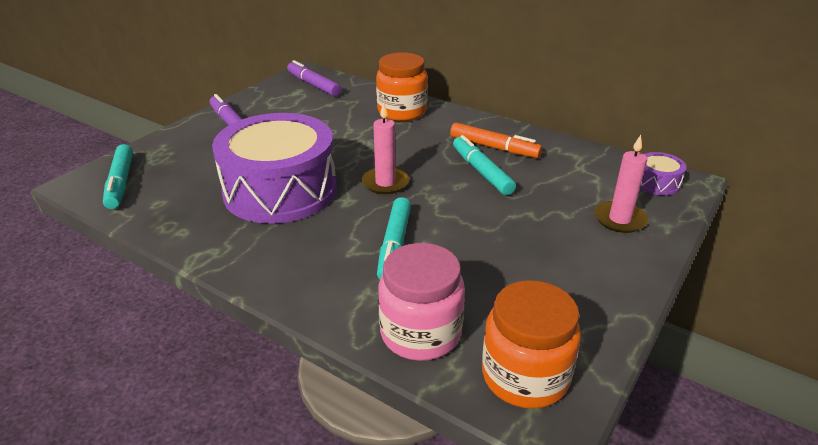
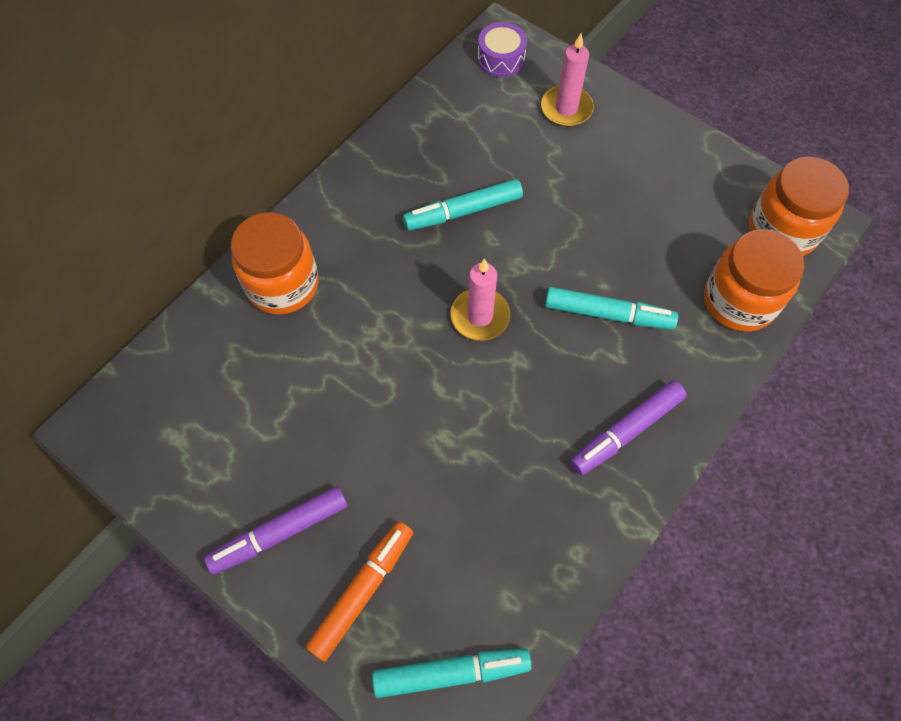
camera: 85 degrees left, 30 degrees up
(280, 190) = (488, 440): purple drum -> none
(313, 85) = (154, 410): purple marker -> purple marker (626, 431)
(420, 333) = (739, 301): pink jar -> orange jar
(494, 147) = (406, 189): orange marker -> orange marker (362, 591)

